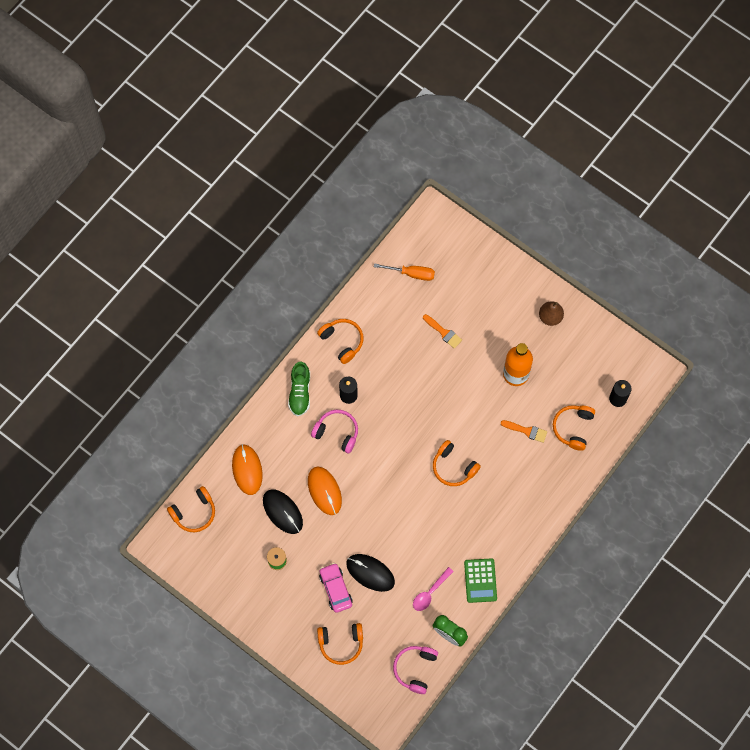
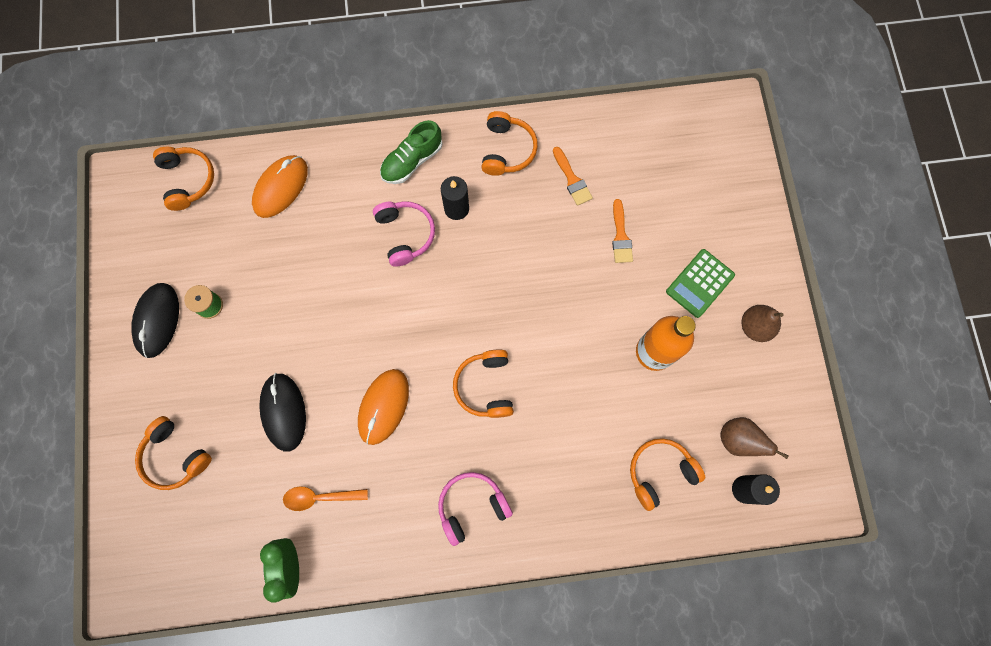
camera: 45 degrees right, 5 degrees up
(194, 512) = (187, 180): orange headphones -> orange headphones turned 120 degrees counterclockwise
(282, 512) = (268, 262): black mouse -> black mouse (157, 320)
(324, 491) = (330, 281): orange mouse -> orange mouse (383, 406)
(335, 589) = (232, 393): pink car -> none
(412, 274) = (648, 147): orange screwdriver -> none
(415, 669) = (216, 565): pink headphones -> pink headphones (472, 506)
(430, 592) = (320, 497): pink spoon -> orange spoon
(480, 580) = (385, 540): green calculator -> green calculator (700, 283)
(526, 431) = (604, 425): orange brush -> orange brush (572, 179)
(593, 379) = (738, 440): none -> brown pear

